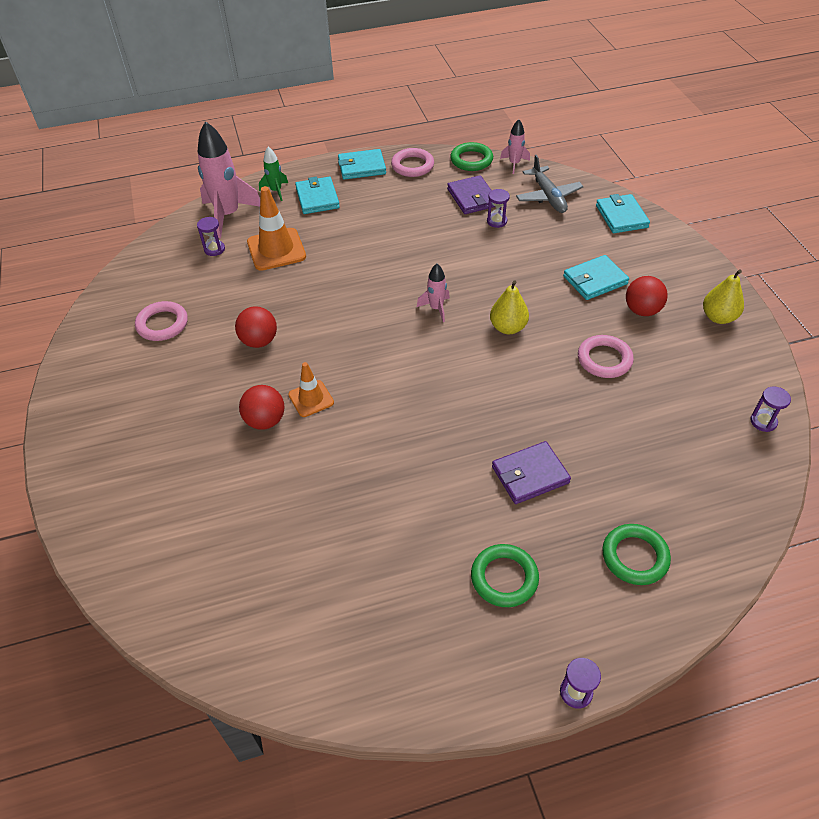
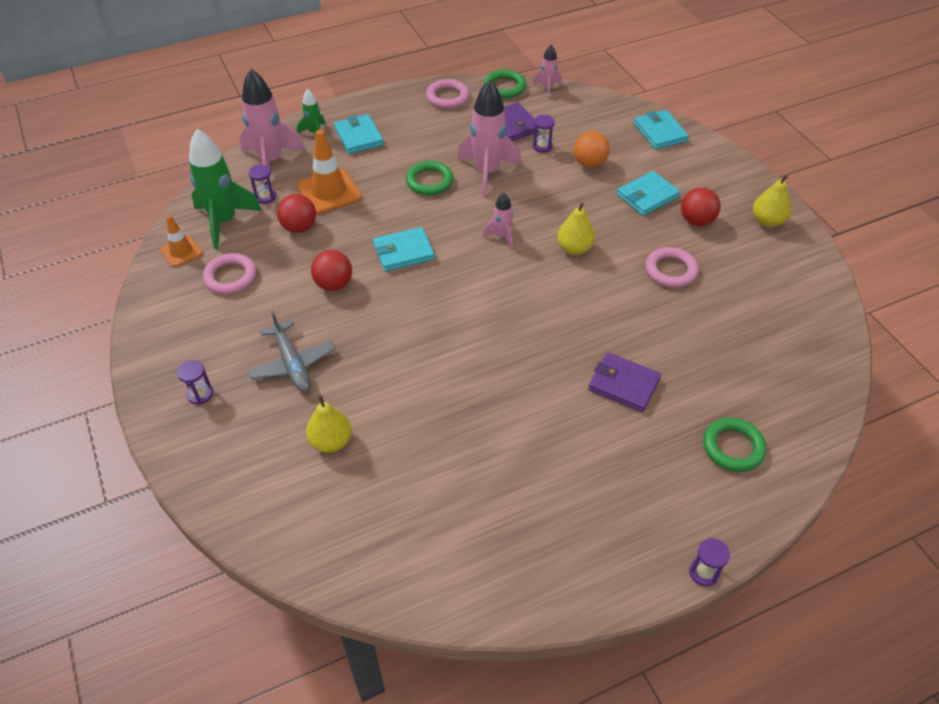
camera: 10 degrees left, 0 degrees up
(170, 270) = (224, 222): none -> green rocket
(219, 500) = (331, 442): none -> yellow pear
(265, 420) = (358, 361): red ball -> red ball (299, 227)
(311, 399) = (399, 335): orange traffic cone -> orange traffic cone (181, 251)
(362, 167) = (396, 102): turquoise wallet -> turquoise wallet (403, 252)
(436, 243) = (487, 172): none -> pink rocket
(504, 578) = (619, 480): green ring -> green ring (429, 181)
(530, 475) = (623, 384): purple wallet -> purple wallet turned 60 degrees clockwise
(541, 242) = (589, 163): none -> orange ball
(548, 196) = (586, 118): grey plane -> grey plane (292, 364)
(763, 421) = (824, 313): purple hourglass -> purple hourglass (200, 394)

